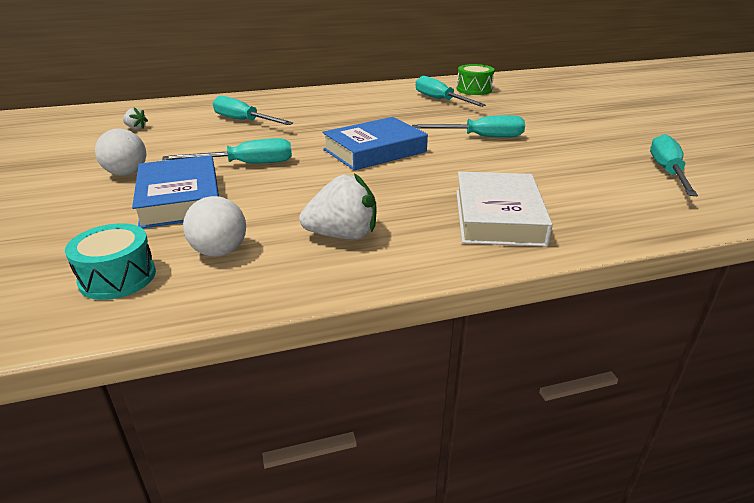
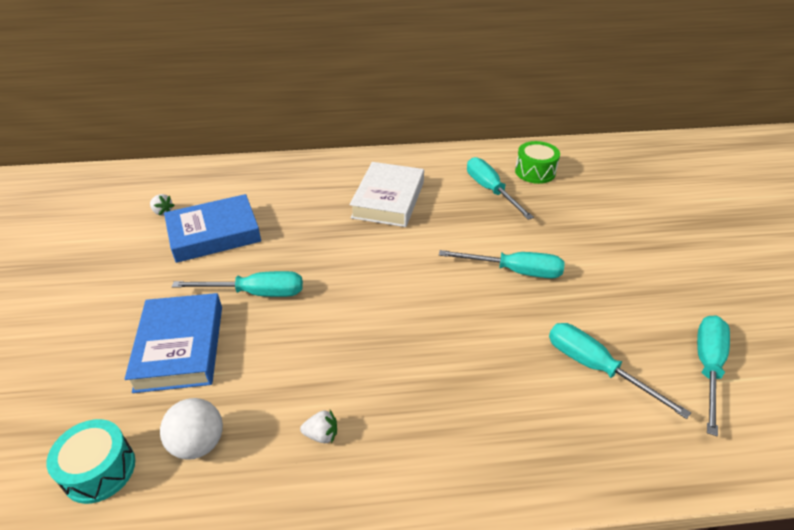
camera: 10 degrees right, 10 degrees up
(127, 173) = (139, 294): white ball -> none
(244, 121) = (271, 210): turquoise screwdriver -> turquoise screwdriver (595, 367)
(343, 235) = (321, 435): white strawberry -> white strawberry, size x0.48
(374, 150) = (392, 283): blue book -> blue book (214, 234)
(498, 216) = (488, 426): white book -> white book (388, 200)

